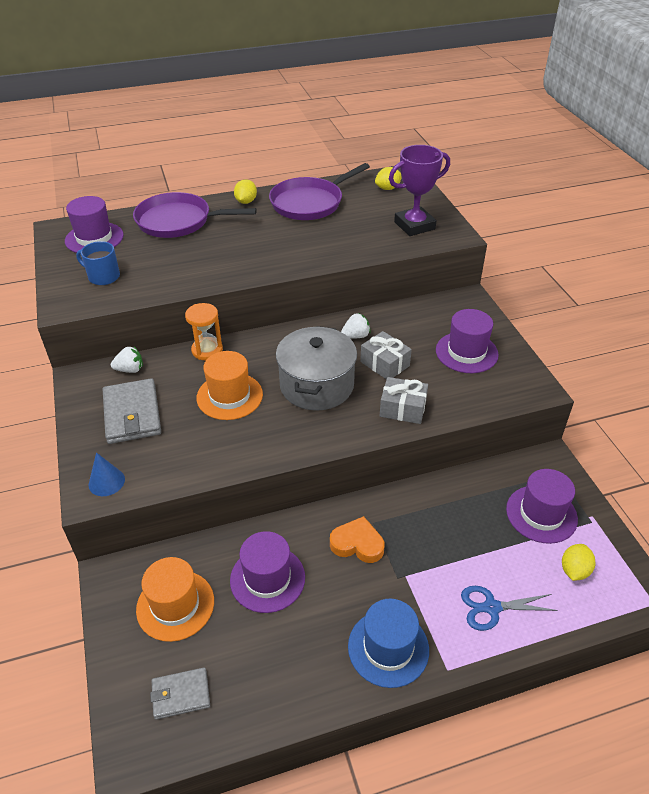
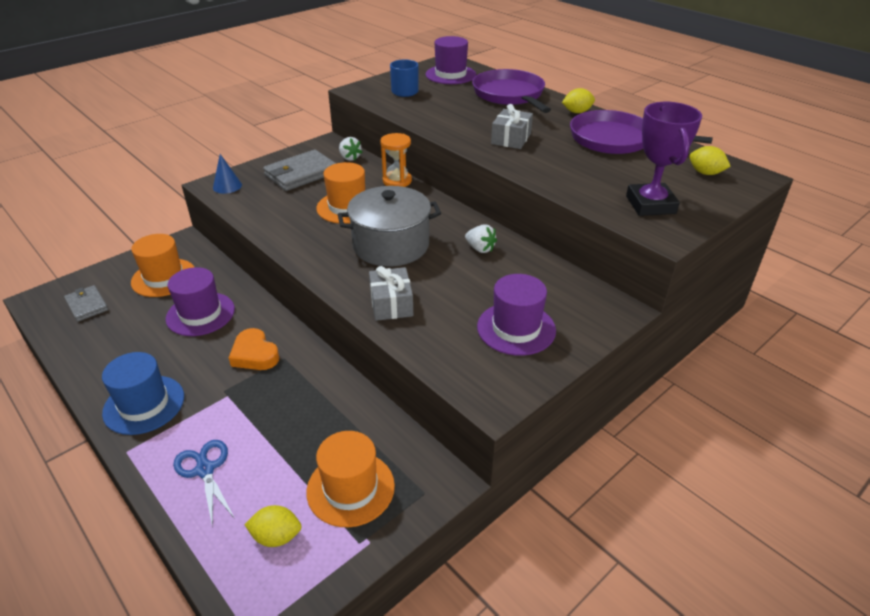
camera: 65 degrees right, 5 degrees down
(357, 544) = (254, 354): orange heart -> orange heart turned 150 degrees clockwise
(385, 364) = (451, 276): grey gift -> grey gift (511, 139)
(414, 225) = (650, 205): purple trophy -> purple trophy turned 45 degrees clockwise
(541, 514) = (350, 488): purple hat -> orange hat

